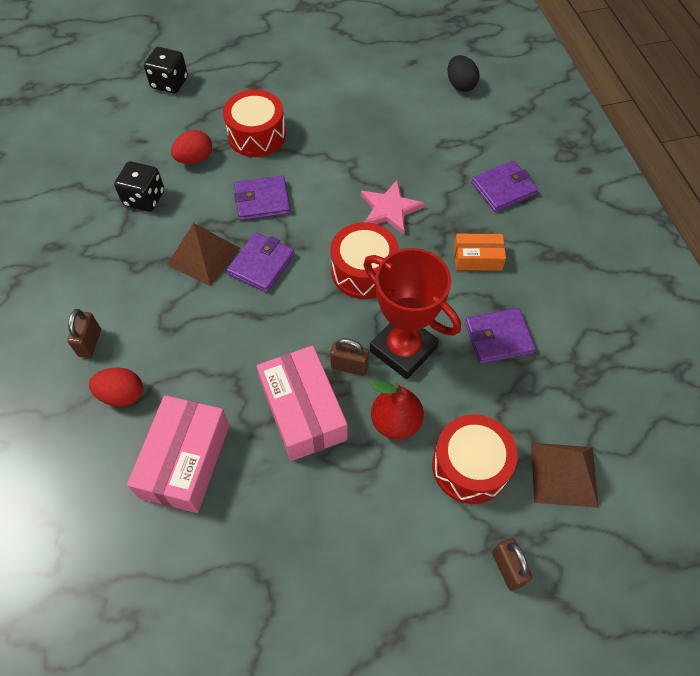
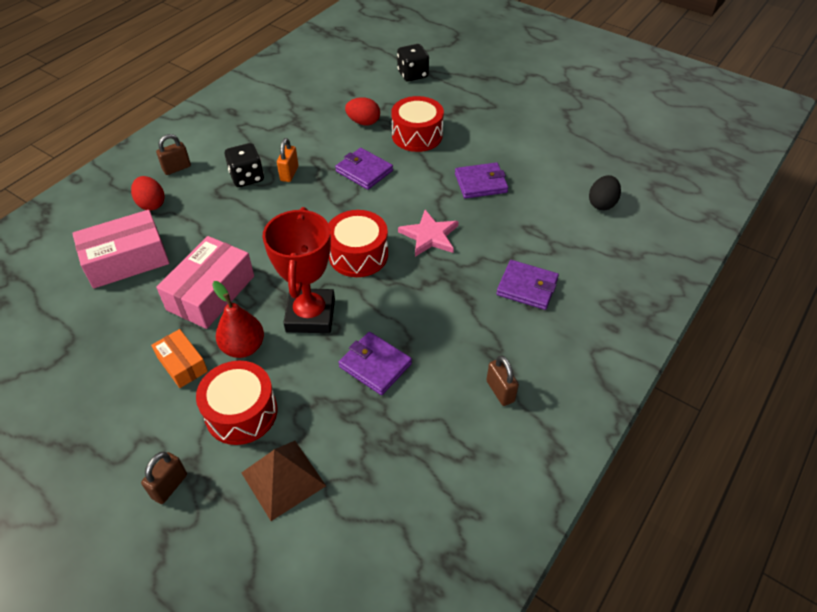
camera: 50 degrees right, 10 degrees down
(144, 198) = (307, 122): black dice -> black dice (247, 177)
(203, 256) = (289, 173): brown pyramid -> orange padlock
(261, 264) = (310, 202): purple wallet -> purple wallet (481, 183)
(349, 366) = (268, 295): brown padlock -> brown padlock (500, 391)
(477, 258) = (439, 310): orange box -> orange box (182, 364)

